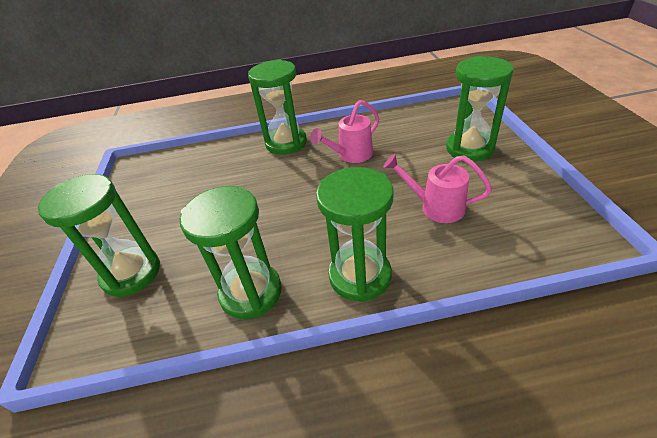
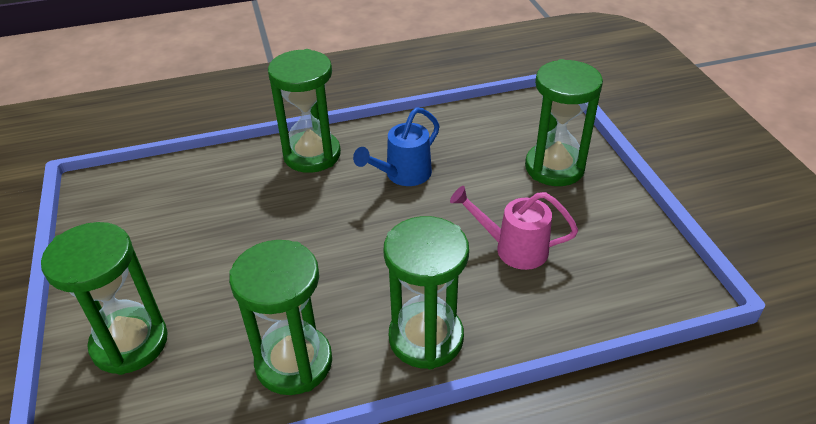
camera: 10 degrees left, 0 degrees up
(351, 155) = (403, 175): pink watering can -> blue watering can

